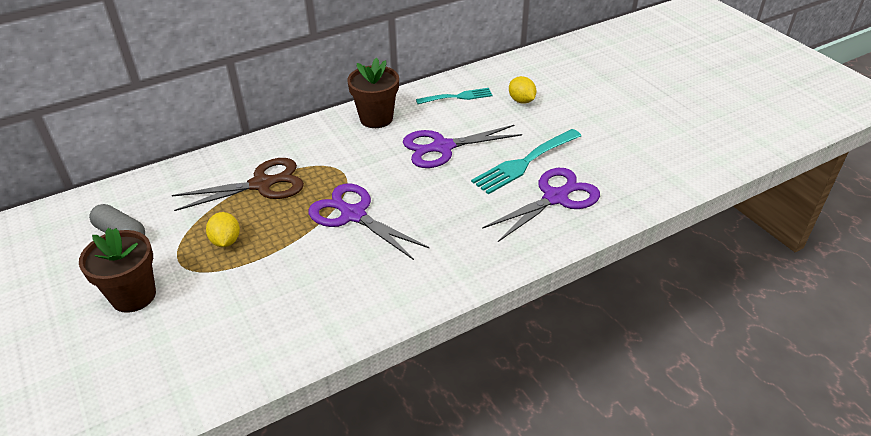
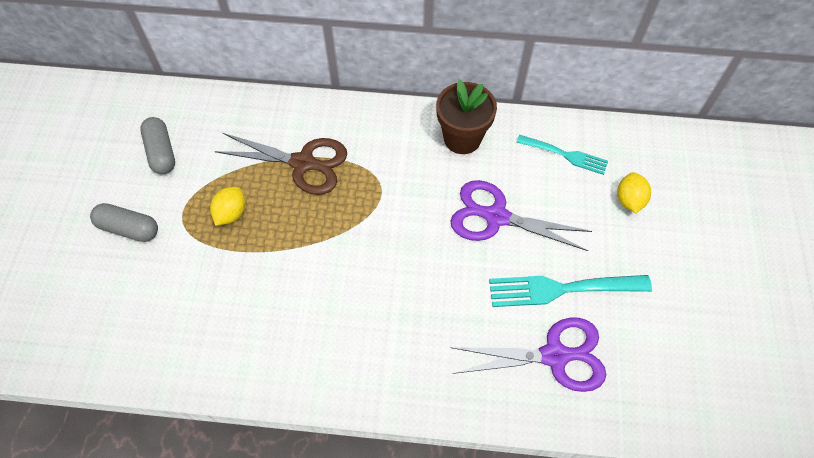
camera: 35 degrees right, 20 degrees up
(133, 296) = (129, 228): brown flower pot -> grey capsule
(353, 215) = (352, 251): purple scissors -> none

